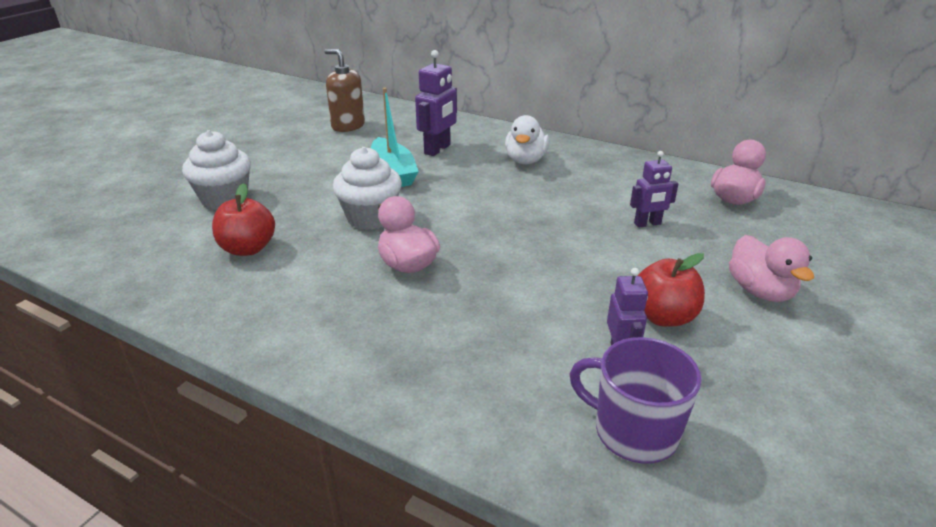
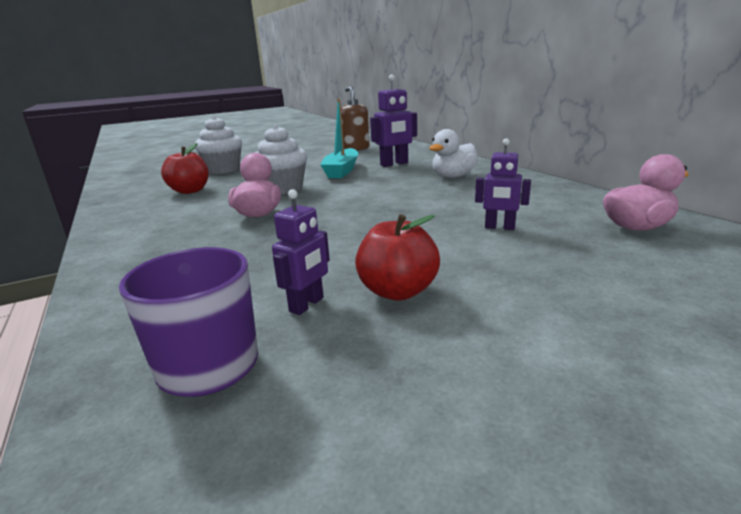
camera: 35 degrees right, 10 degrees down
(760, 291) = (549, 301): pink duck -> none

